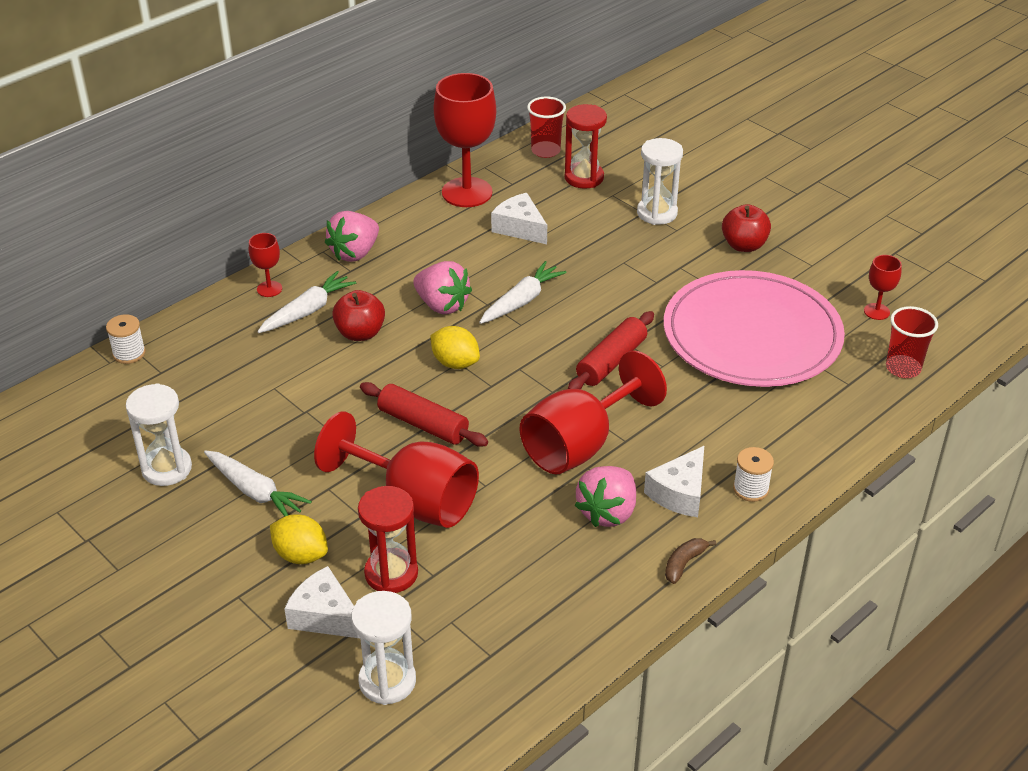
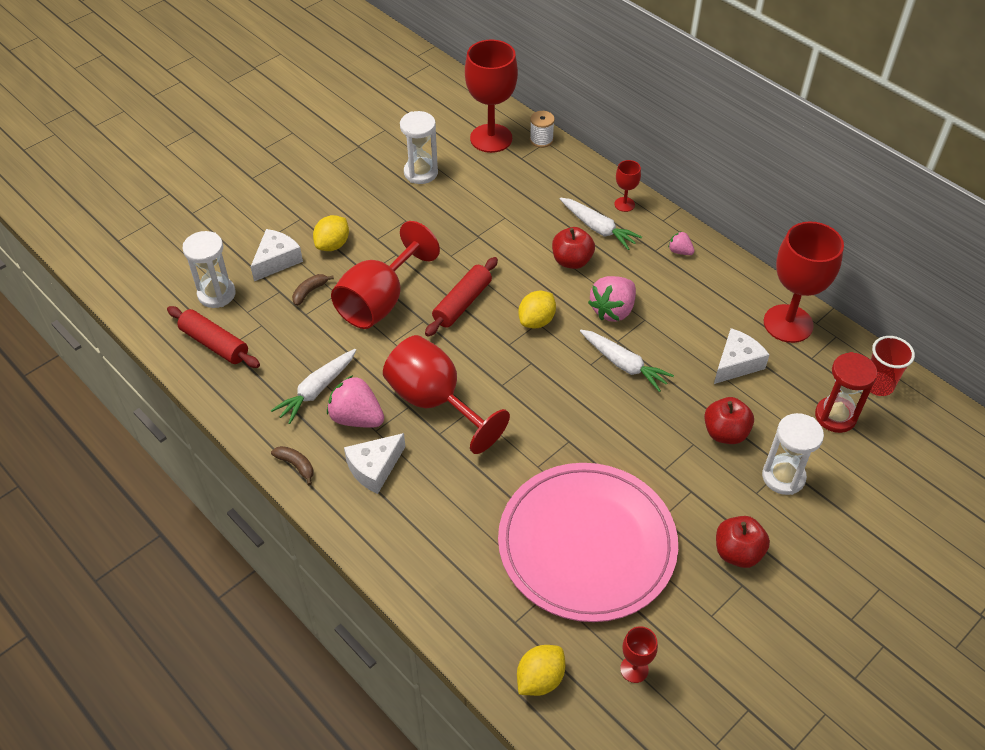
camera: 90 degrees right, 10 degrees up
(111, 400) = (491, 138): none -> red goblet
(255, 492) = (395, 217): white carrot -> white carrot (317, 390)
(355, 253) = (680, 251): pink strawberry -> pink strawberry, size x0.52
(391, 573) = (309, 292): red hourglass -> brown banana
(608, 242) = (725, 433): none -> red apple
(611, 361) = (542, 428): red rolling pin -> red rolling pin (214, 344)
(679, 493) = (374, 468): white cheese -> white cheese turned 75 degrees counterclockwise
(750, 489) = (375, 520): white spool -> none
(903, 368) = (540, 679): red cup -> yellow lemon

